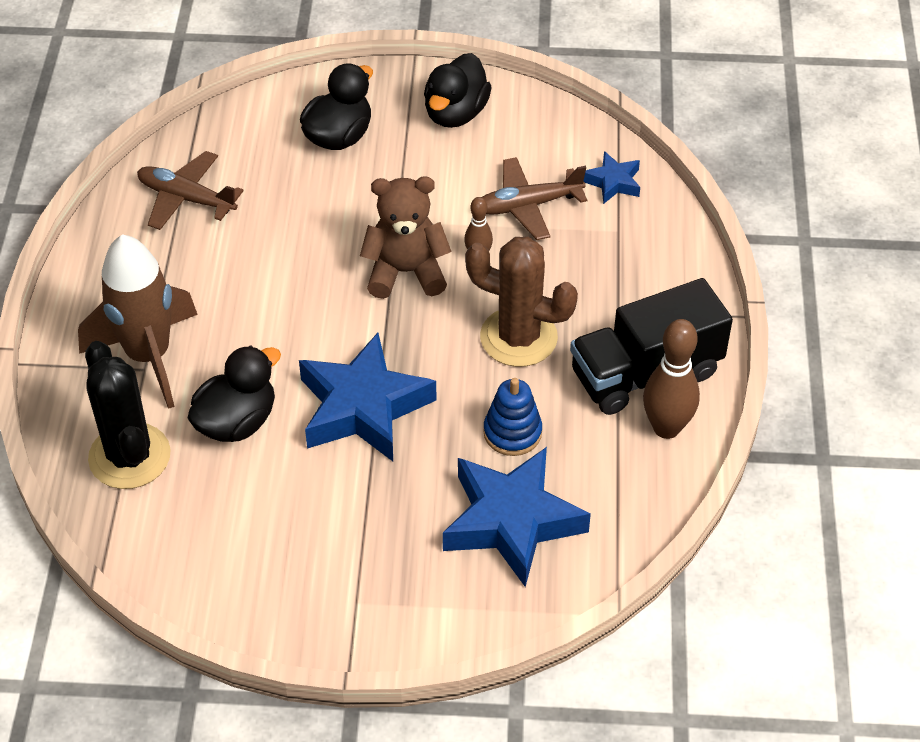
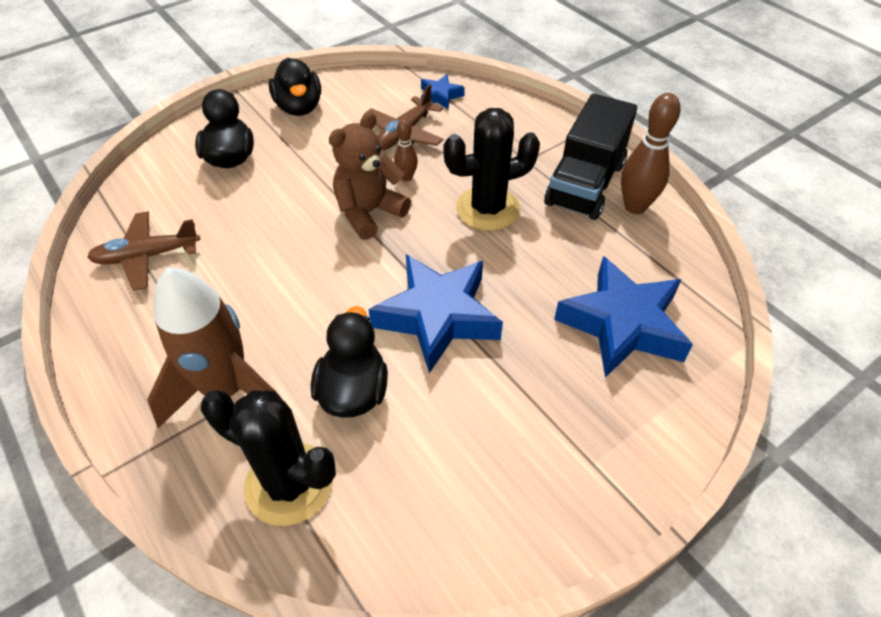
camera: 40 degrees left, 0 degrees up
(512, 432) = (553, 268): blue stacking toy -> none
(518, 337) = (487, 209): brown cactus -> black cactus

